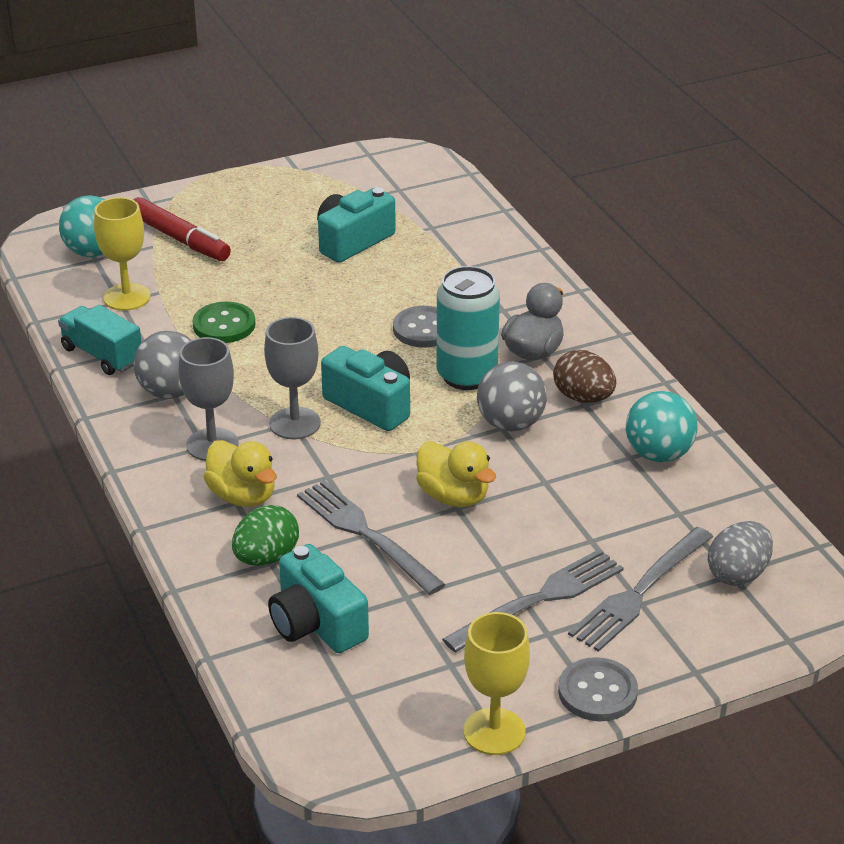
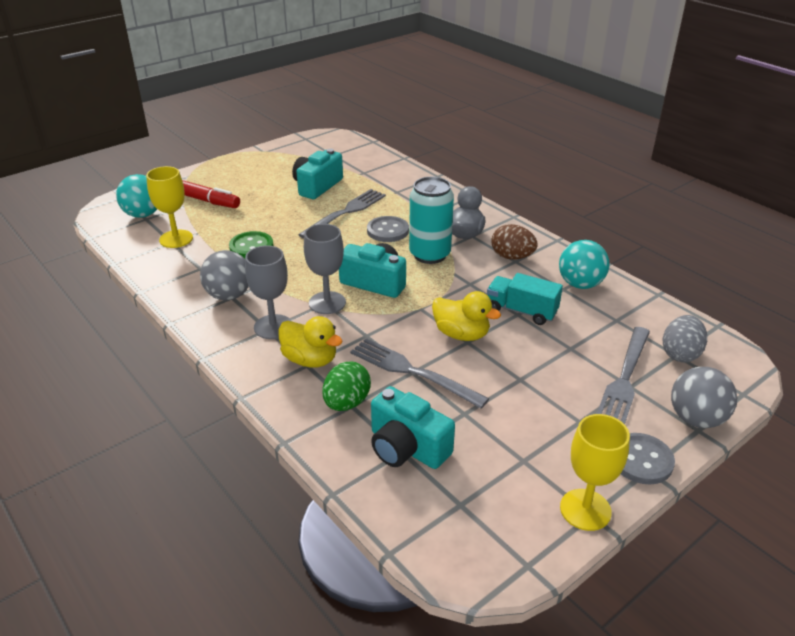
camera: 15 degrees left, 0 degrees up
(102, 355) = (170, 278): turquoise truck -> turquoise truck (521, 311)
(510, 424) = (474, 280): grey ball -> grey ball (696, 419)
(540, 598) = (560, 396): grey fork -> grey fork (346, 212)

